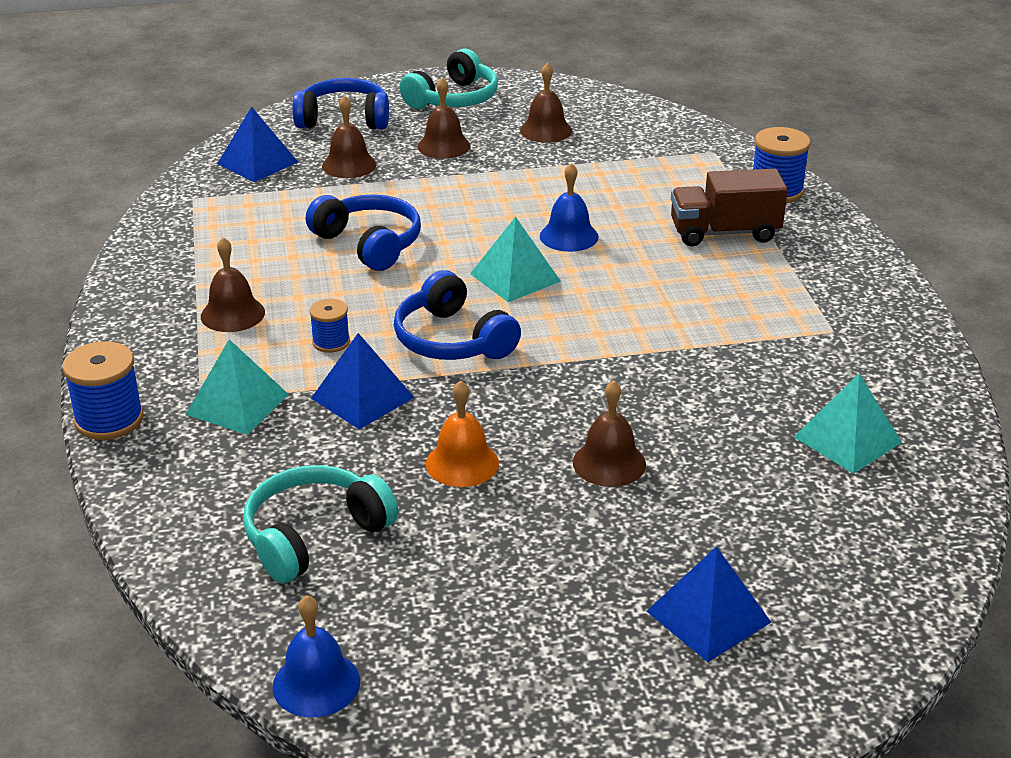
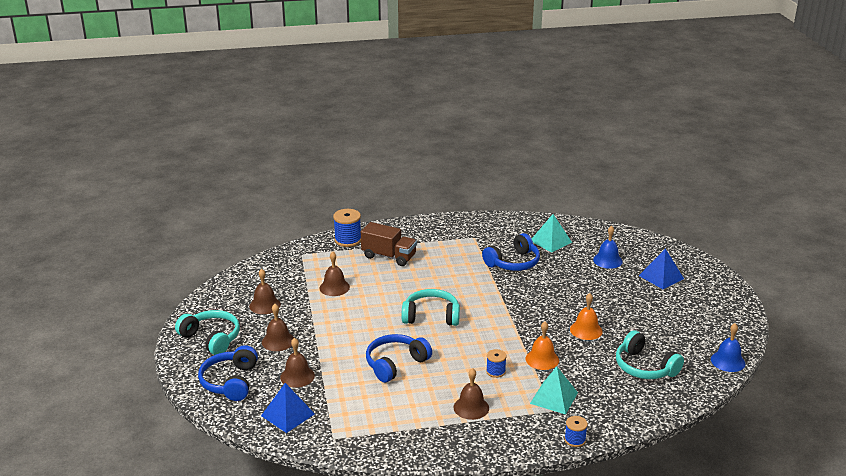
camera: 90 degrees left, 5 degrees down
(109, 420) = (575, 440): blue spool -> blue spool, size x0.60
(362, 397) = (542, 359): blue pyramid -> orange bell
(452, 340) = (490, 334): blue headphones -> blue headphones (513, 263)
(515, 277) = (431, 316): turquoise pyramid -> turquoise headphones
(569, 236) = (390, 300): blue bell -> blue bell (607, 260)
(609, 463) = (577, 294): brown bell -> brown bell (334, 287)
(724, 233) = (389, 256): brown truck -> brown truck turned 60 degrees counterclockwise

